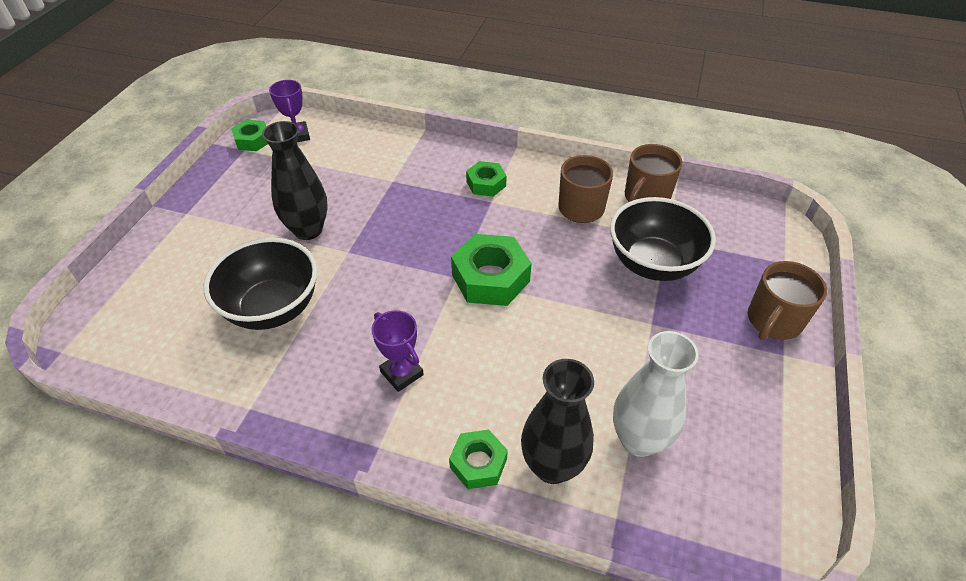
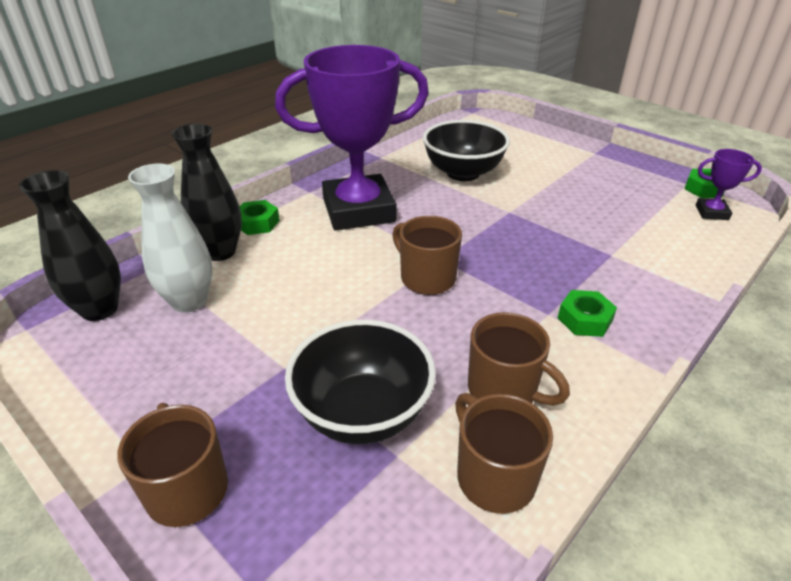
camera: 115 degrees right, 10 degrees down
(308, 230) = (548, 198): black vase -> black vase (99, 309)
(402, 373) = (358, 210): purple trophy -> purple trophy, size x2.43
(490, 278) = (426, 278): green nut -> brown mug

